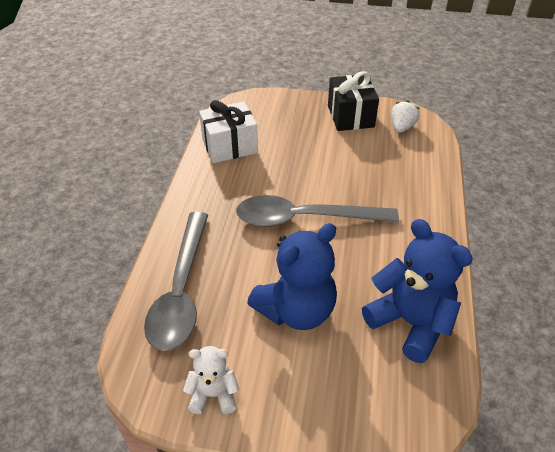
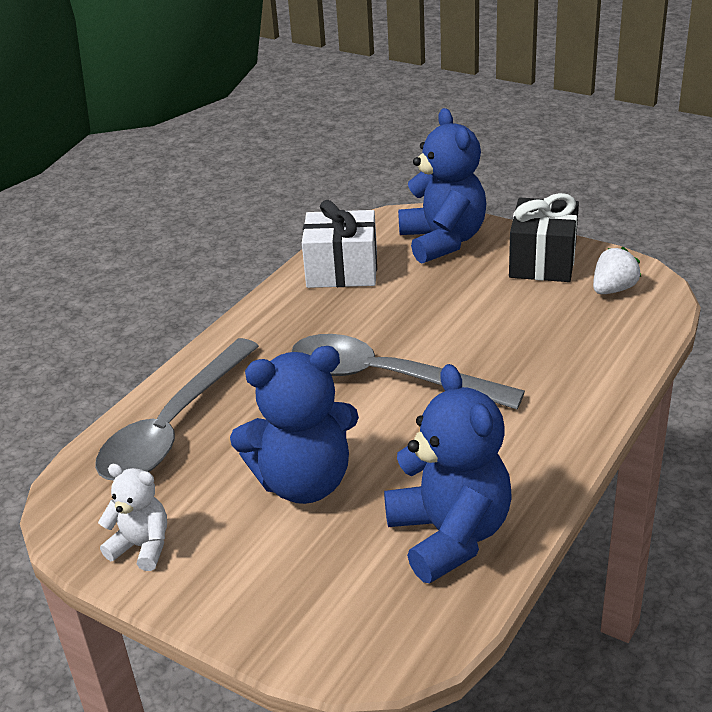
camera: 25 degrees right, 10 degrees down
(282, 113) = (443, 241): none -> blue teddy bear

